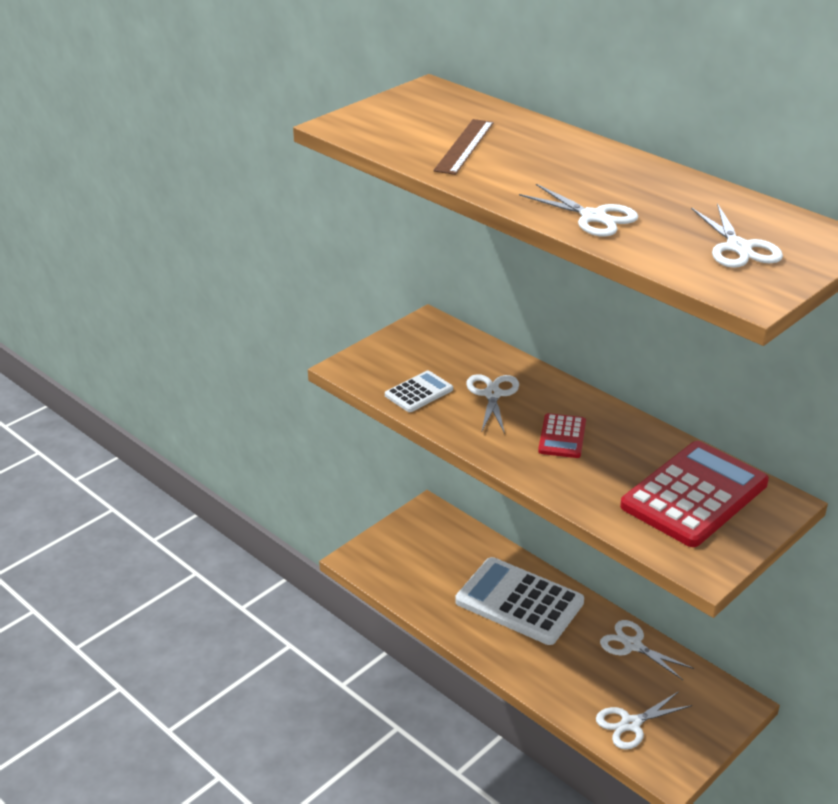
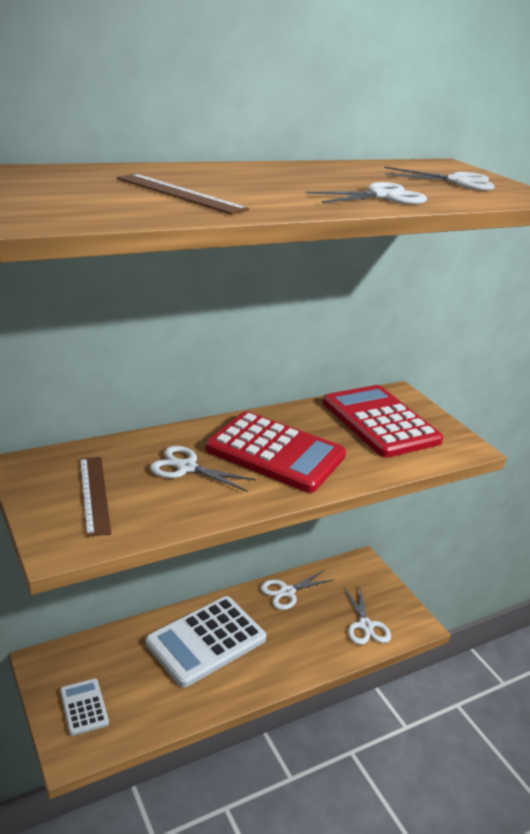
camera: 75 degrees left, 5 degrees down
(418, 363) = (94, 494): none -> brown ruler
(418, 392) = (149, 510): white calculator -> white calculator (84, 707)
(562, 437) = (275, 452): red calculator -> red calculator, size x2.04

